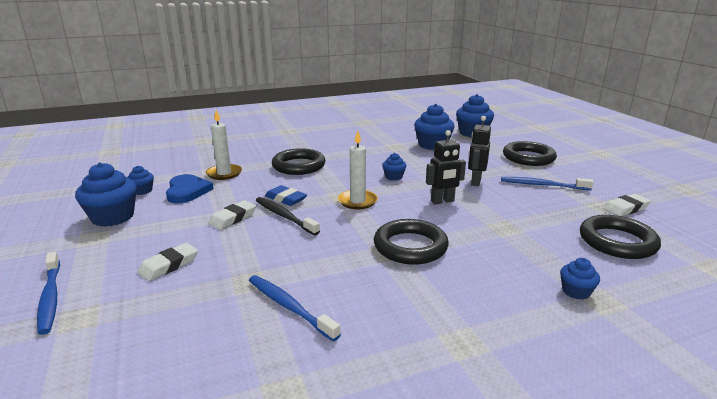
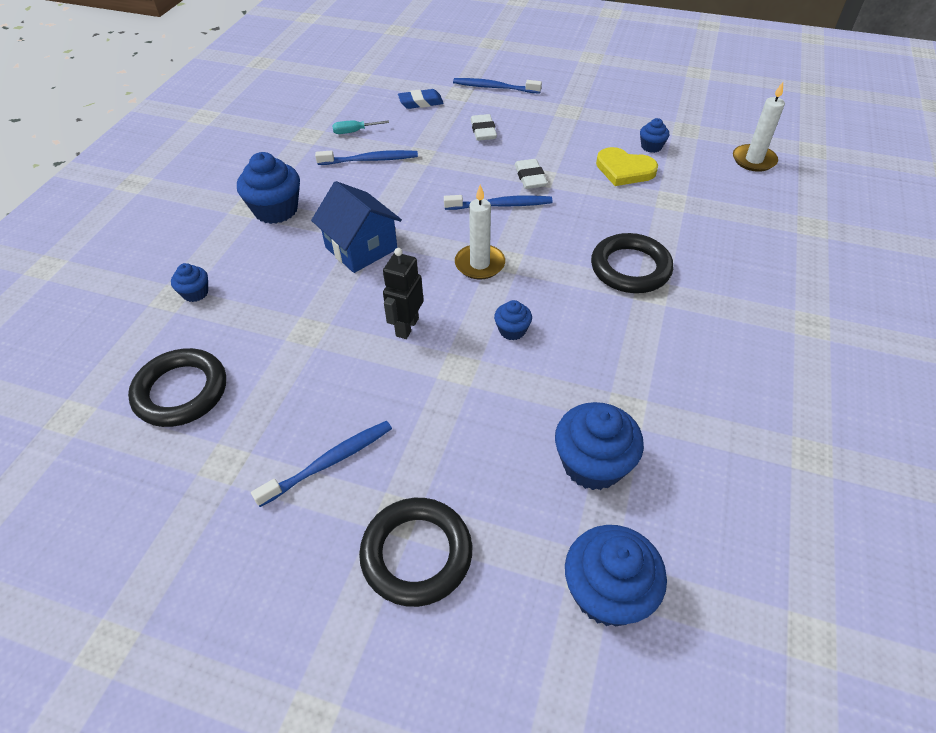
camera: 130 degrees right, 25 degrees up
(113, 217) = (600, 123): blue cupcake -> blue cupcake (276, 210)
(187, 191) = (624, 170): blue heart -> yellow heart
(224, 173) = (656, 205): white candle -> white candle (753, 160)
(241, 353) = (354, 132): none -> turquoise screwdriver
(284, 216) = (500, 205): black toothbrush -> blue toothbrush
(285, 199) = (539, 220): blue eraser -> blue eraser (421, 102)
(410, 246) = (361, 248): black ring -> blue house
(475, 182) = (416, 398): black robot -> none
(626, 208) = (190, 483): white eraser -> none

